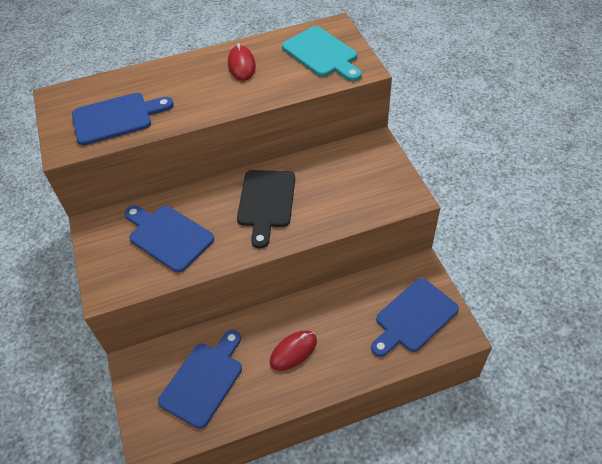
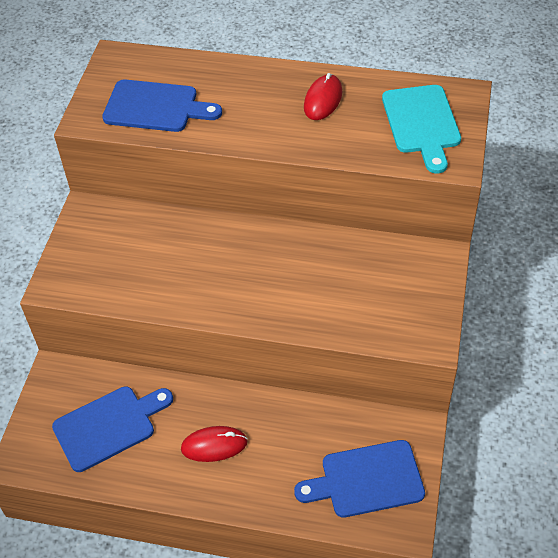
camera: 30 degrees right, 0 degrees up
(168, 236) = (148, 257): blue cutting board -> none
(266, 202) = (269, 268): black cutting board -> none

